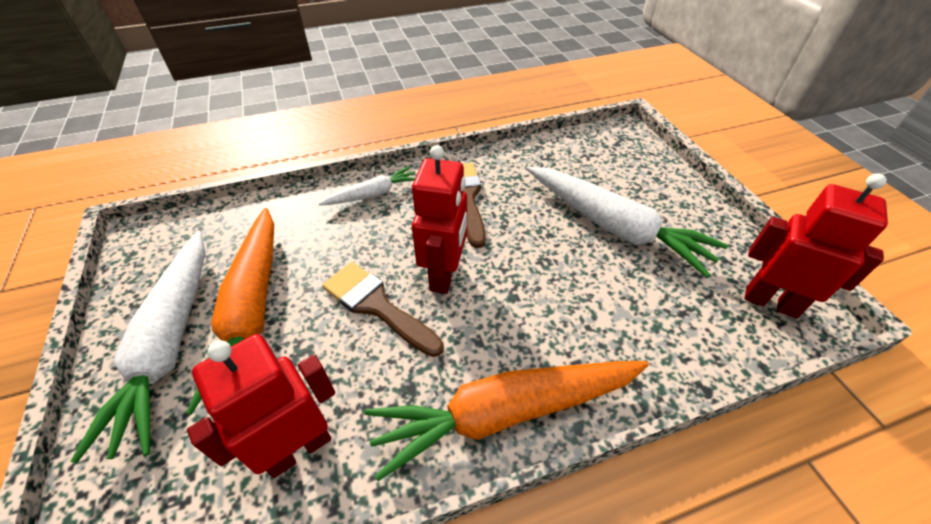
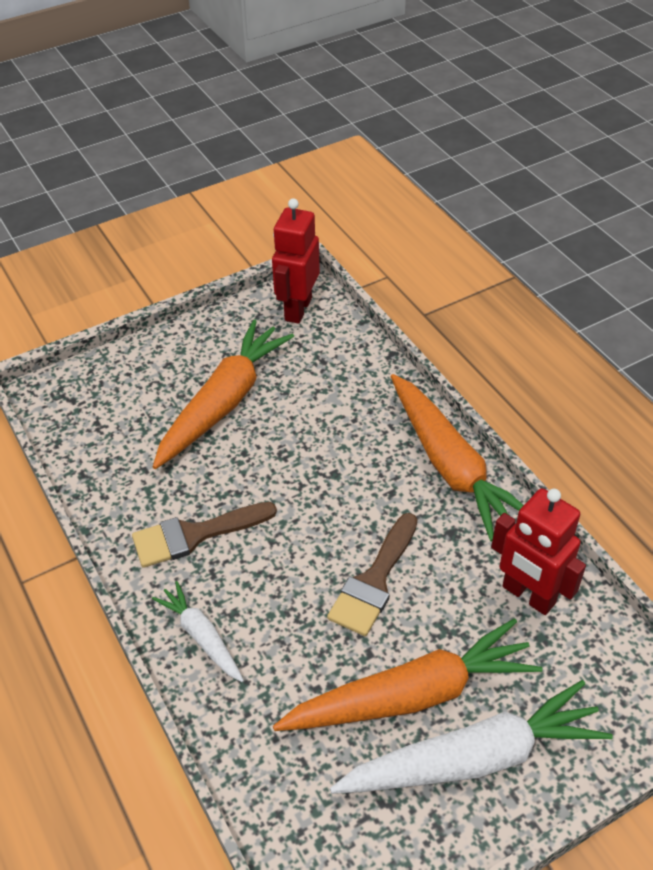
camera: 100 degrees left, 0 degrees up
(444, 275) = (320, 532): red robot -> none
(614, 227) = (224, 402): white carrot -> orange carrot

